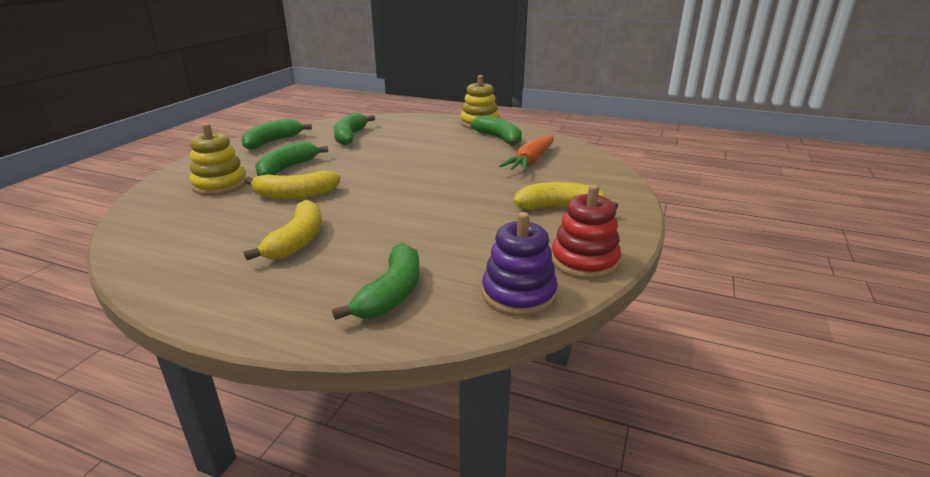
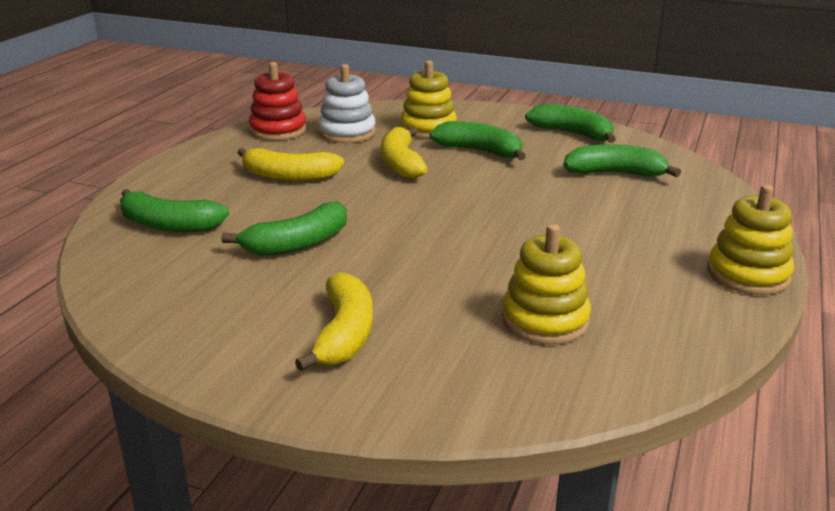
camera: 90 degrees right, 0 degrees up
(200, 218) = (347, 133): none -> white stacking toy
(499, 139) = (660, 293): green banana -> green banana (297, 243)
(518, 294) = (132, 289): purple stacking toy -> none
(531, 161) = (545, 320): orange carrot -> yellow stacking toy
(584, 261) = (181, 338): red stacking toy -> red stacking toy (278, 130)

